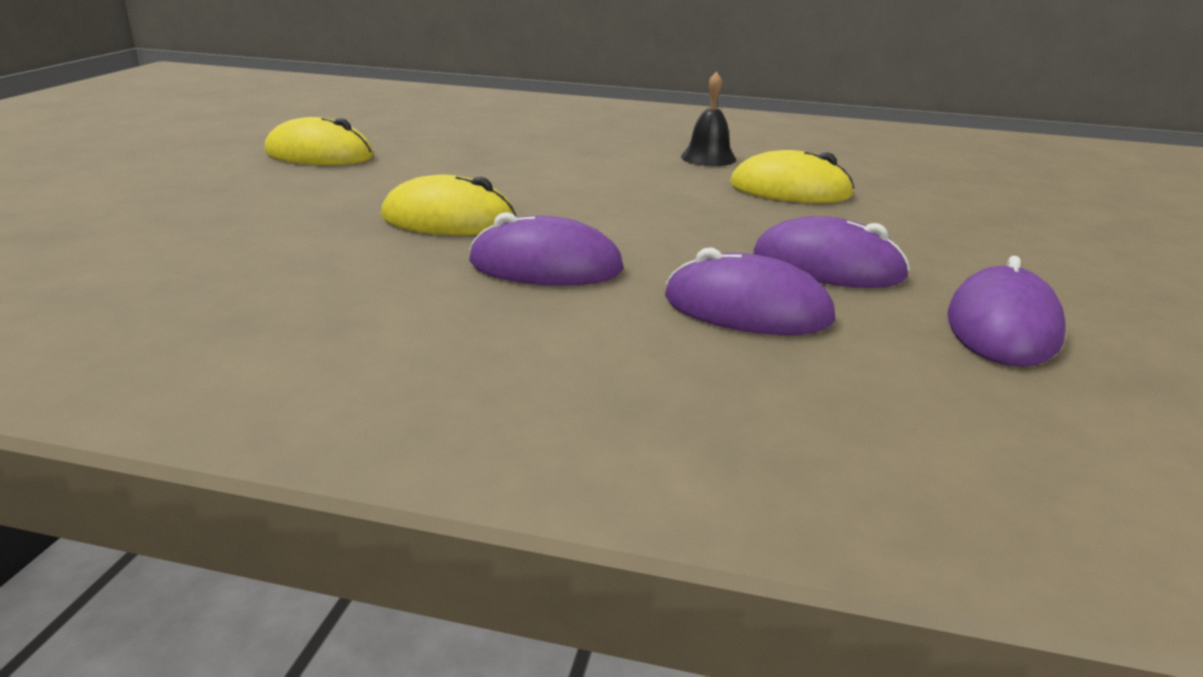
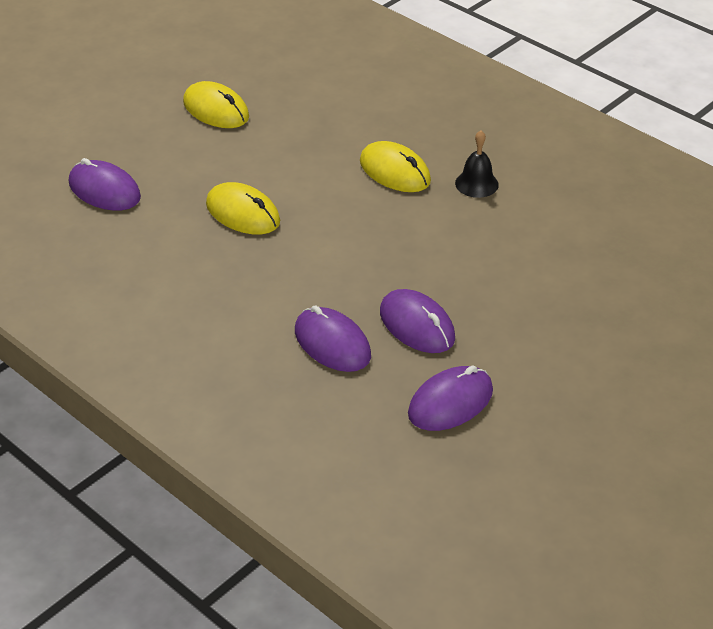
camera: 30 degrees right, 15 degrees up
(545, 266) = (261, 275): purple mouse -> purple mouse (104, 190)
(790, 190) = (489, 241): yellow mouse -> yellow mouse (395, 171)

